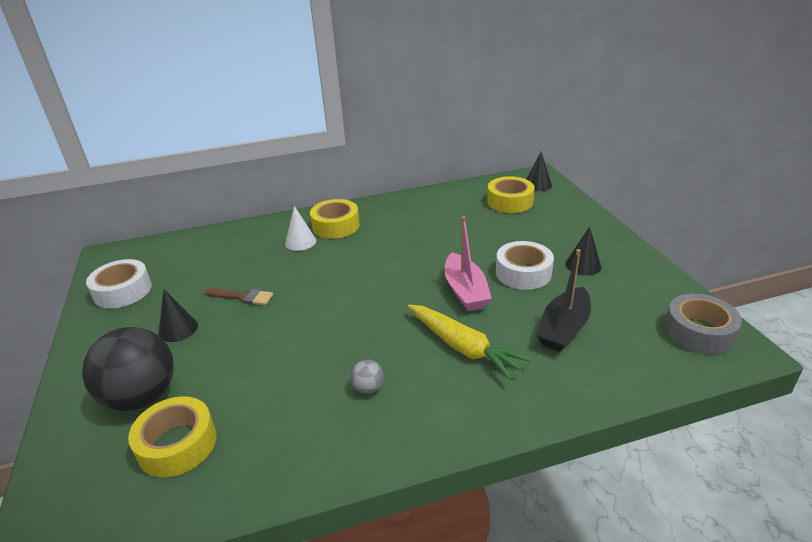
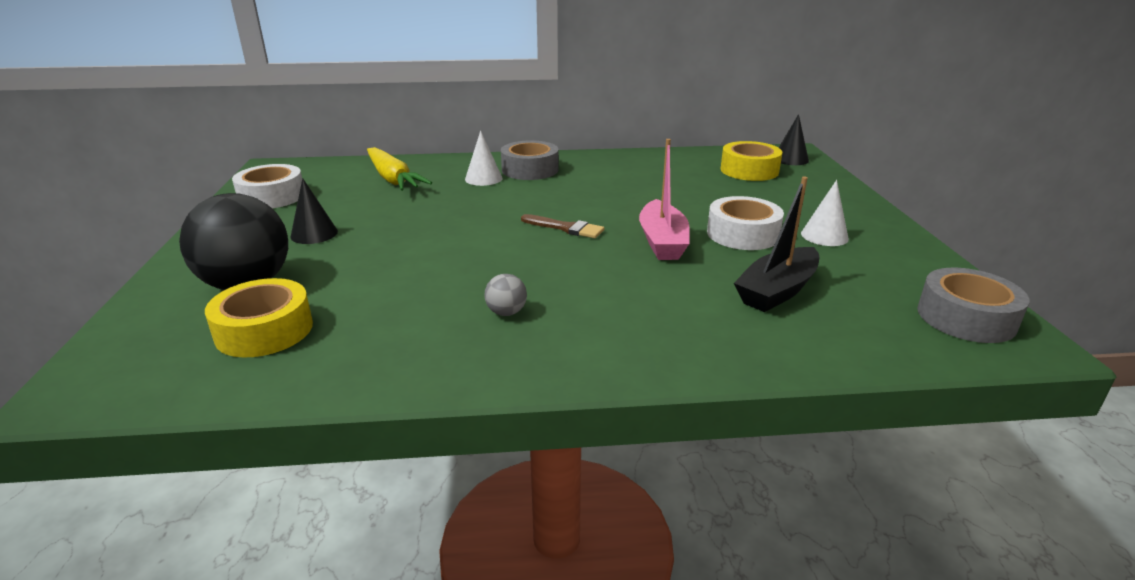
camera: 10 degrees right, 5 degrees down
(242, 297) = (397, 216): brown brush -> brown brush (566, 228)
(336, 226) = (530, 170): yellow tape -> grey tape
(463, 347) = (639, 291): yellow carrot -> yellow carrot (393, 179)
(583, 265) = (824, 236): black cone -> white cone

